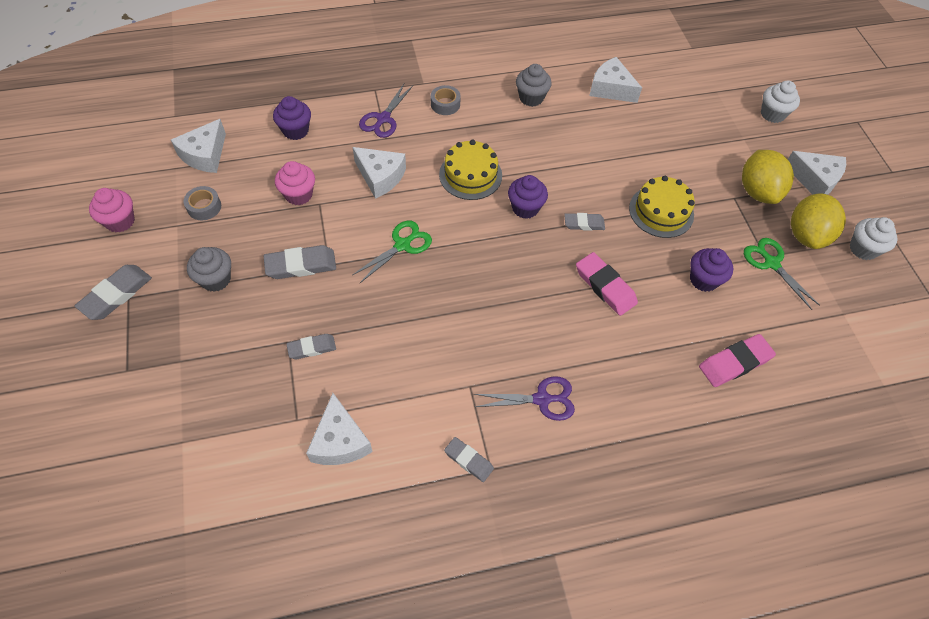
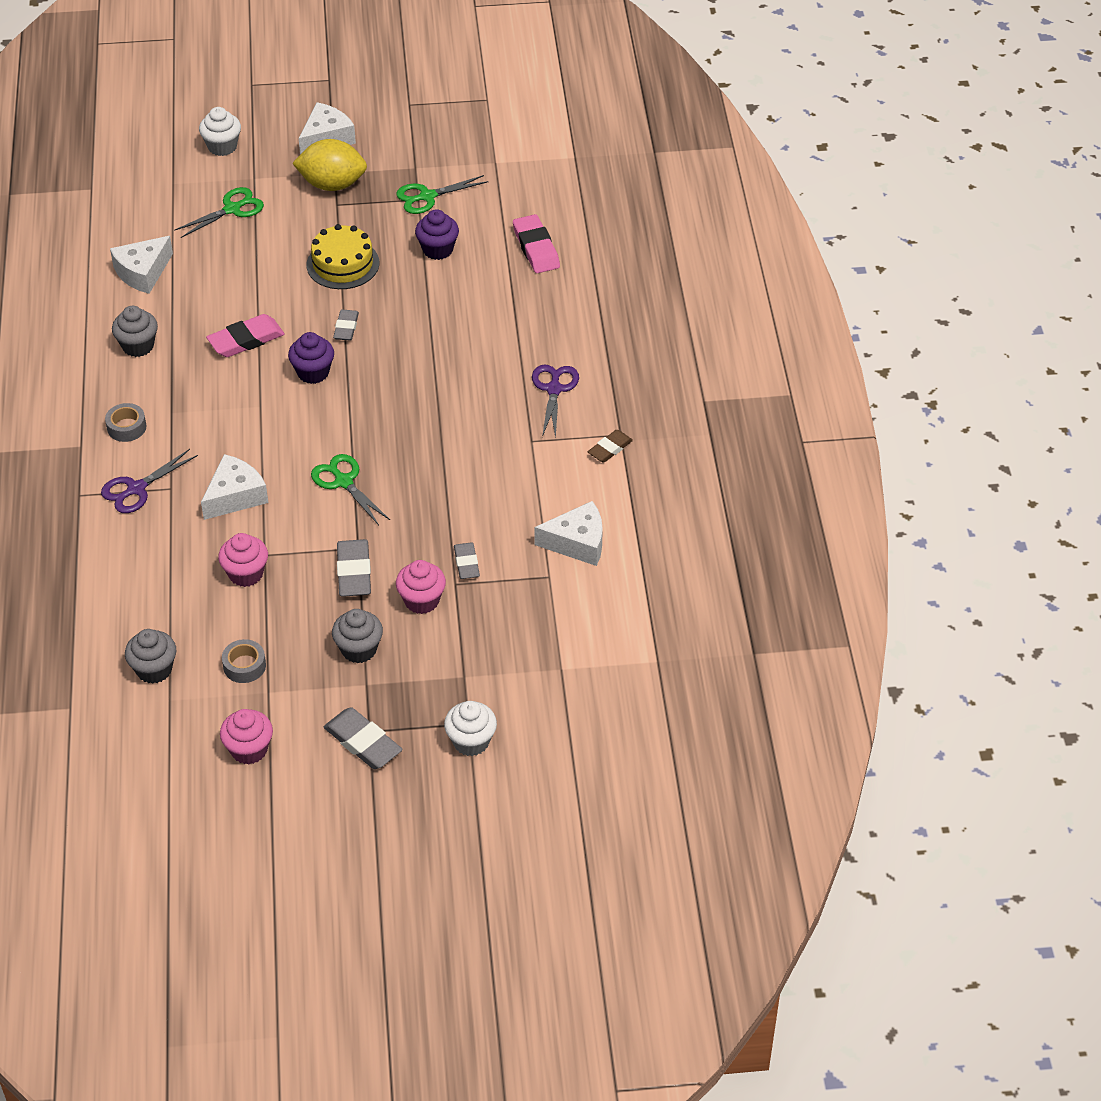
camera: 80 degrees left, 10 degrees down
(205, 155) = (154, 669): white cheese -> grey cupcake
(268, 318) = (421, 600): none -> pink cupcake
(295, 130) = (134, 577): purple cupcake -> none
(383, 119) = (136, 489): purple scissors -> purple scissors turned 105 degrees clockwise
(468, 460) = (610, 449): grey eraser -> brown eraser
(470, 175) = (252, 414): yellow cake -> none
(605, 286) = (432, 324): pink eraser -> pink eraser (246, 340)
(701, 130) = (232, 209): none -> green scissors
(806, 235) = (397, 163): yellow lemon -> none
(863, 249) = (423, 128): white cupcake -> white cupcake (471, 741)

